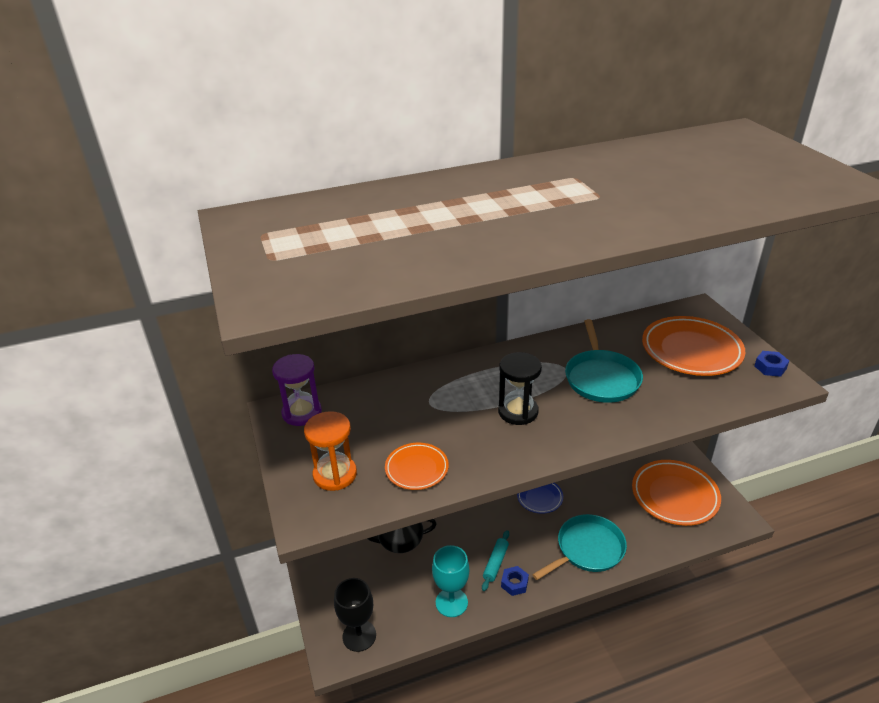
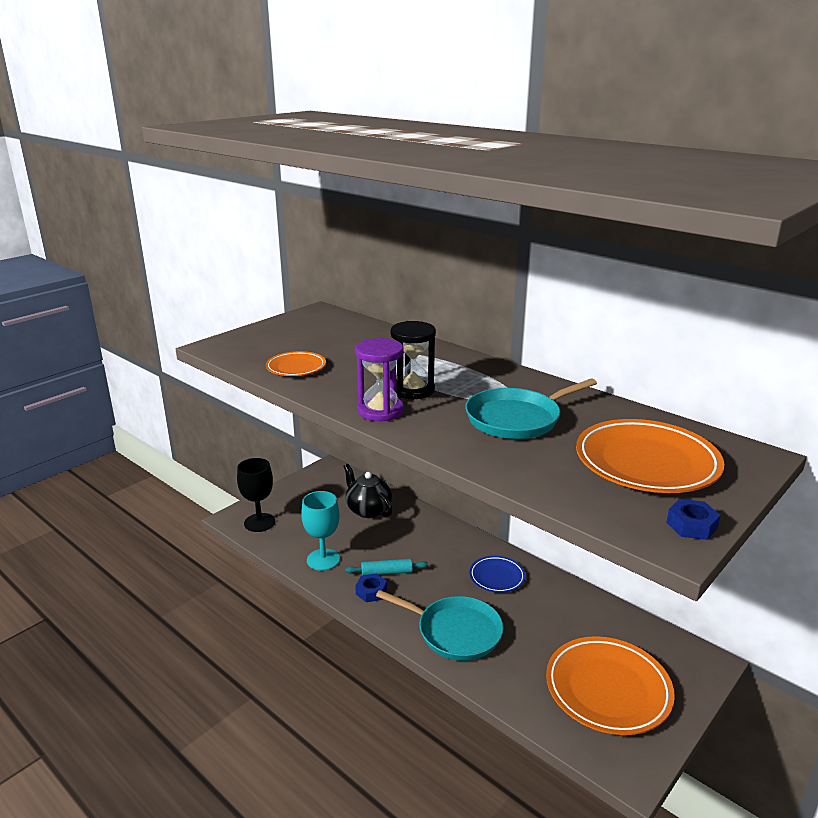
camera: 60 degrees right, 10 degrees down
(302, 413) = (325, 317): purple hourglass -> purple hourglass (380, 411)
(335, 474) = (266, 343): orange hourglass -> none

